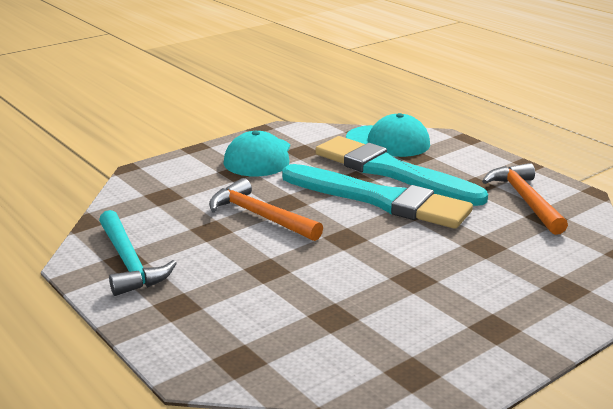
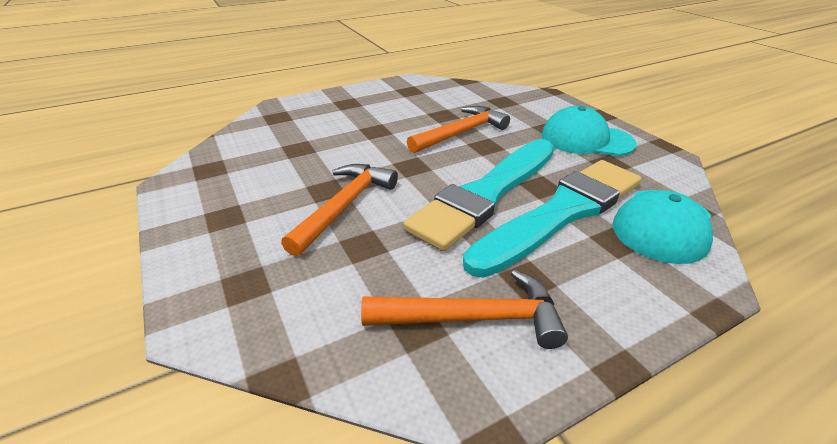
camera: 100 degrees right, 10 degrees up
(128, 263) = (405, 91): turquoise hammer -> none
(436, 263) = (345, 206): none -> orange hammer

